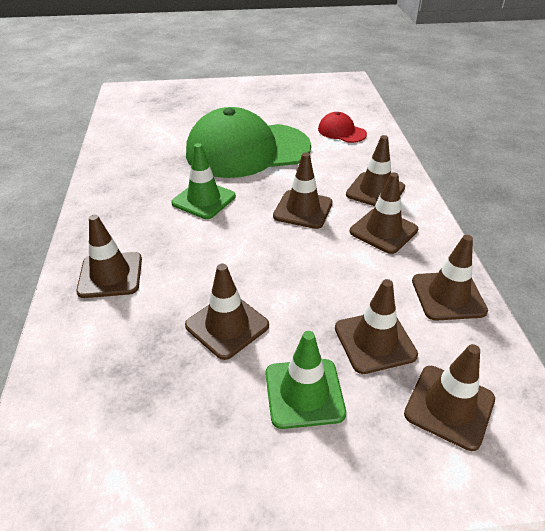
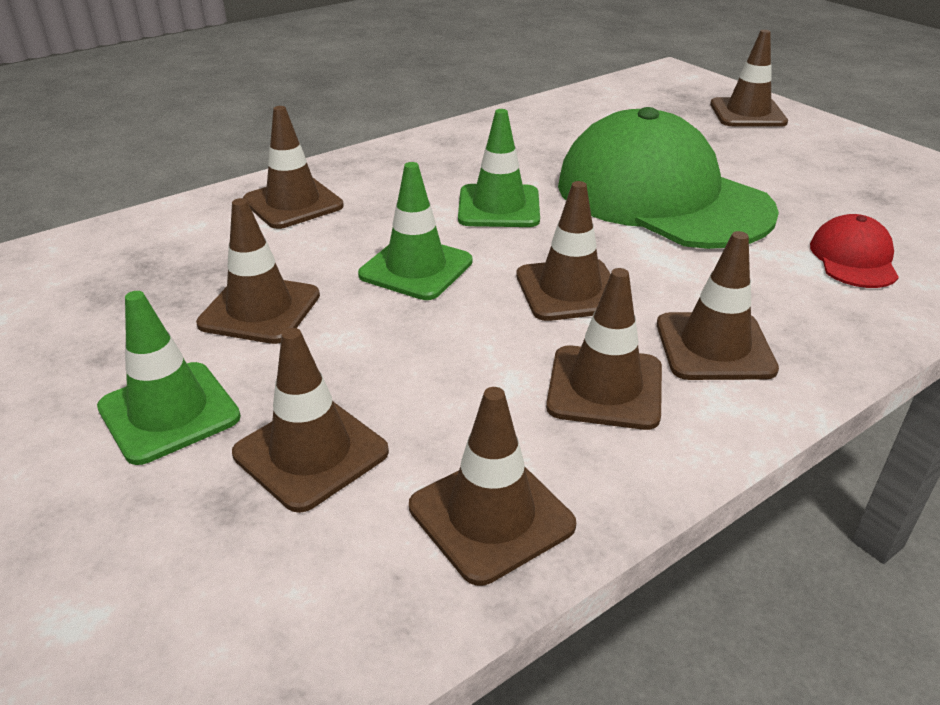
camera: 60 degrees right, 5 degrees down
(238, 250) = (416, 268): none -> green traffic cone
(449, 406) = (207, 580): brown traffic cone -> brown traffic cone (747, 113)

